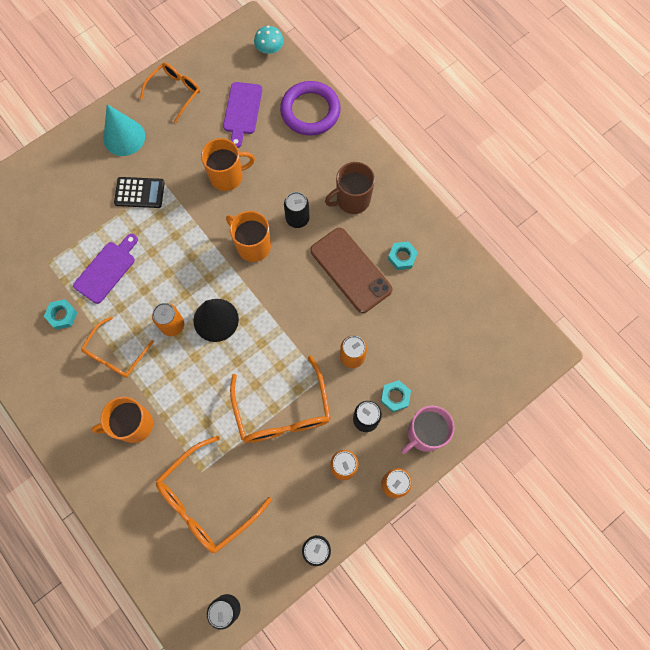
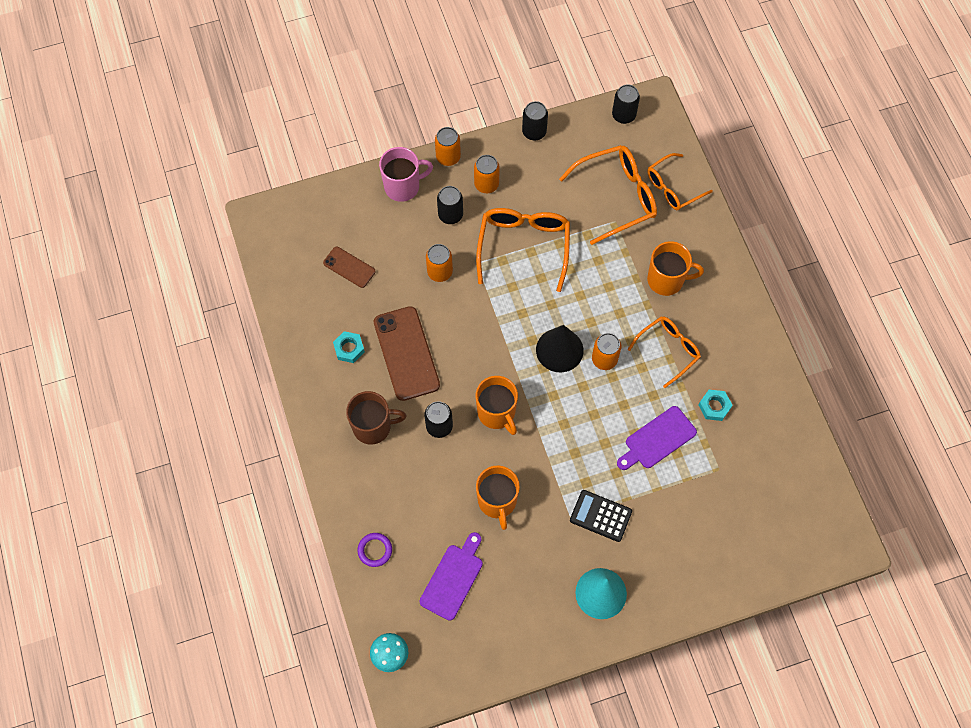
camera: 160 degrees left, 5 degrees down
(175, 92) = (524, 633): orange glasses -> orange glasses (672, 188)
(227, 176) = (497, 501): orange mug -> orange mug turned 105 degrees counterclockwise
(310, 111) = (375, 550): purple ring -> purple ring, size x0.47
(395, 397) = (415, 224): turquoise nut -> none
(437, 331) = (349, 267): none -> brown phone

